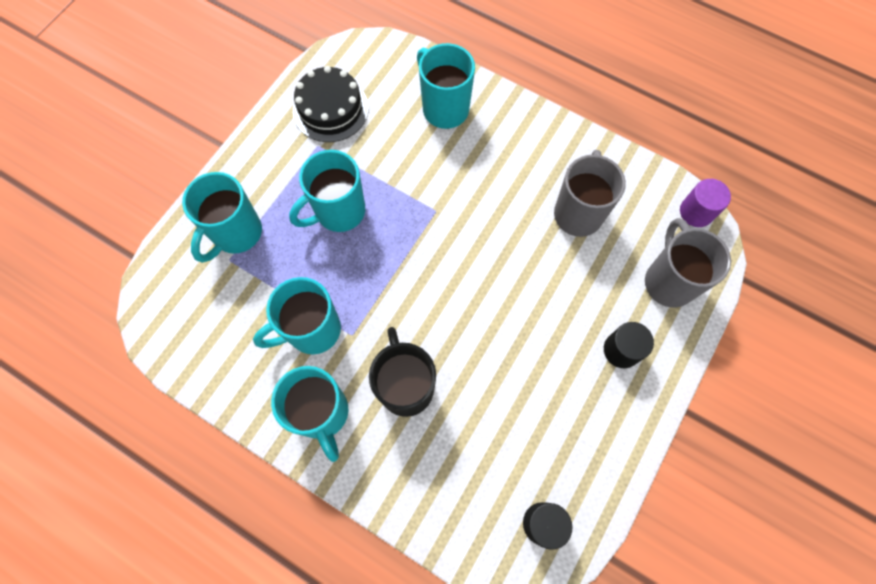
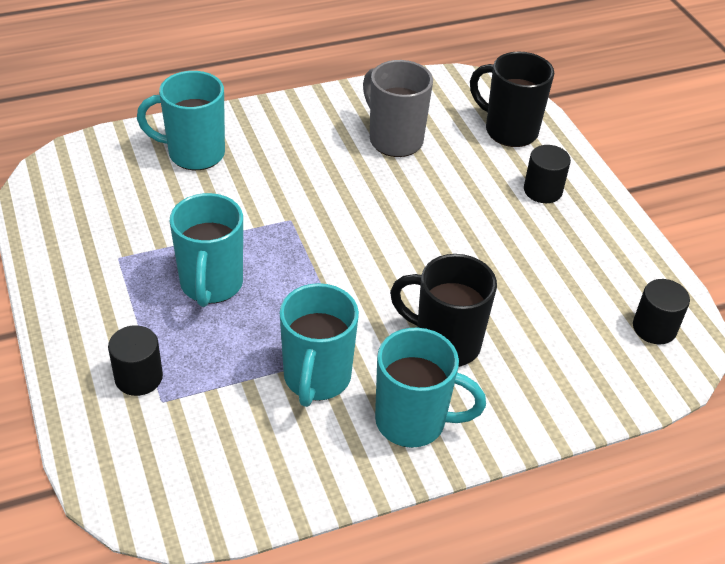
camera: 55 degrees left, 25 degrees down
(236, 234) = (138, 377): turquoise mug -> black cylinder
(330, 109) = (91, 225): black cake -> none
(668, 281) = (509, 130): grey mug -> black mug
(696, 212) = (465, 82): purple cylinder -> none

